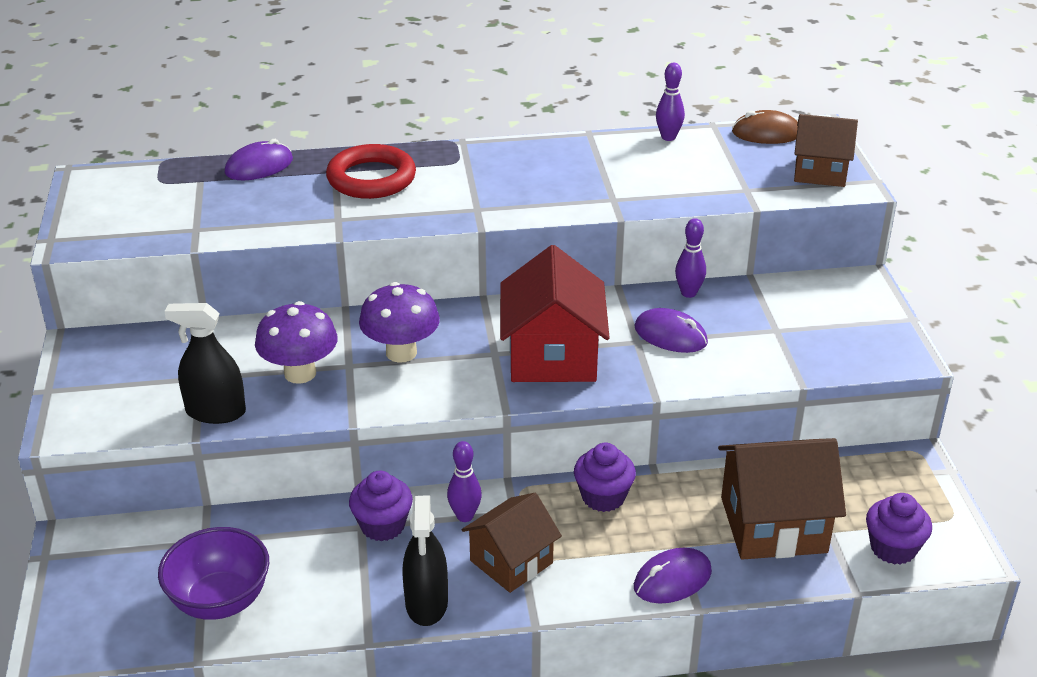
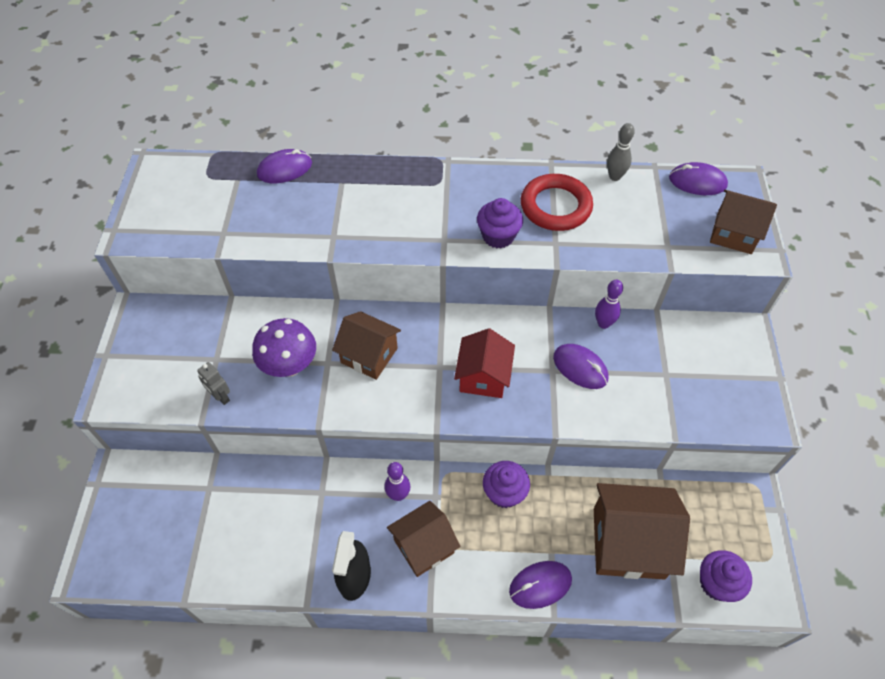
camera: 10 degrees right, 20 degrees up
(215, 412) = (220, 397): black spray bottle -> grey robot
(220, 601) = (209, 548): purple bowl -> none
(371, 178) = (368, 194): red ring -> red ring (555, 206)
(382, 525) = (337, 494): purple cupcake -> purple cupcake (498, 236)
(401, 352) = (369, 355): purple mushroom -> brown house
(552, 356) = (483, 377): red house -> red house, size x0.65
(668, 137) = (615, 176): purple bowling pin -> grey bowling pin
(766, 133) = (697, 182): brown mouse -> purple mouse

